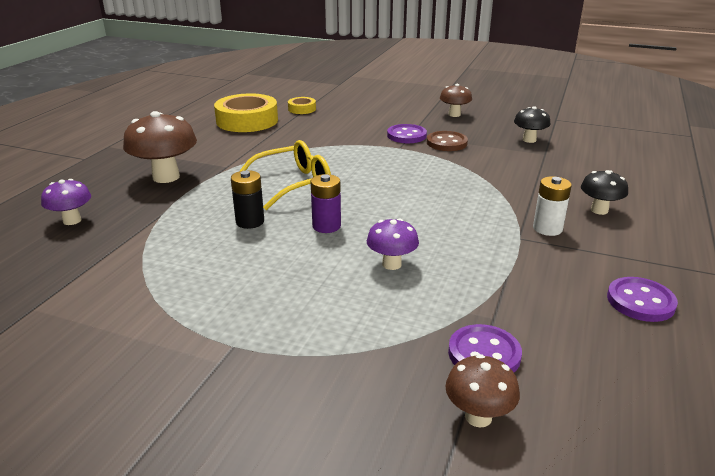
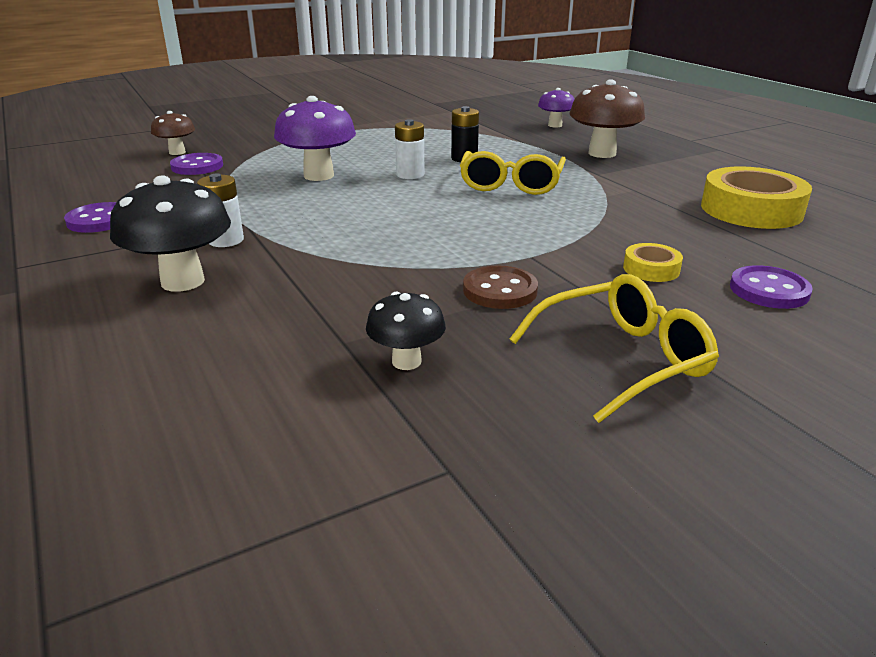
camera: 130 degrees right, 0 degrees up
(302, 109) = (782, 251): yellow tape -> yellow tape (651, 269)
(326, 226) = (410, 175): purple battery -> white battery
(391, 264) = (318, 175): purple mushroom -> purple mushroom, size x1.73
(406, 135) = (568, 276): purple button -> purple button (769, 290)
(454, 114) = (622, 359): brown mushroom -> yellow glasses
(599, 210) = (183, 281): black mushroom -> black mushroom, size x1.73

